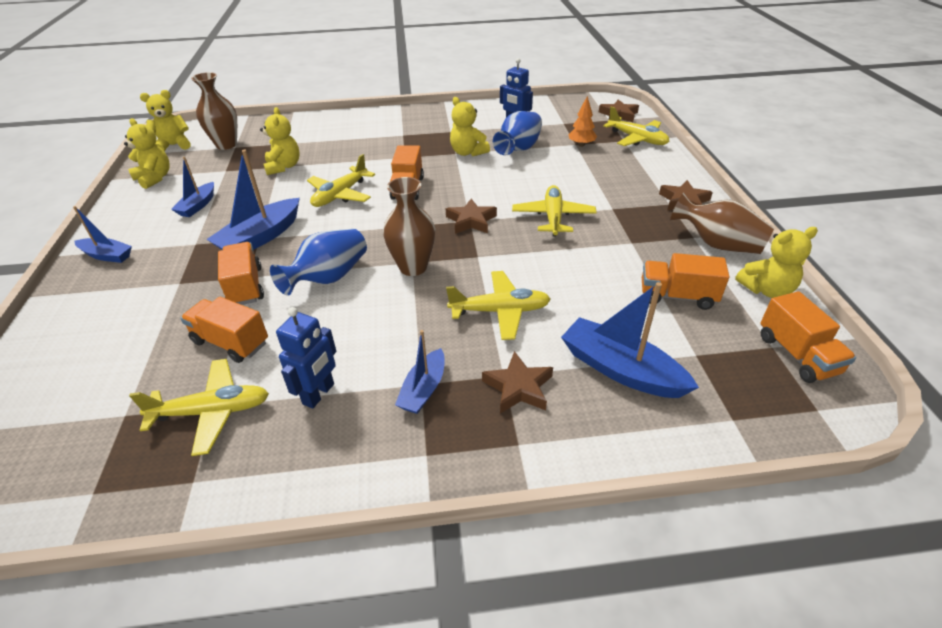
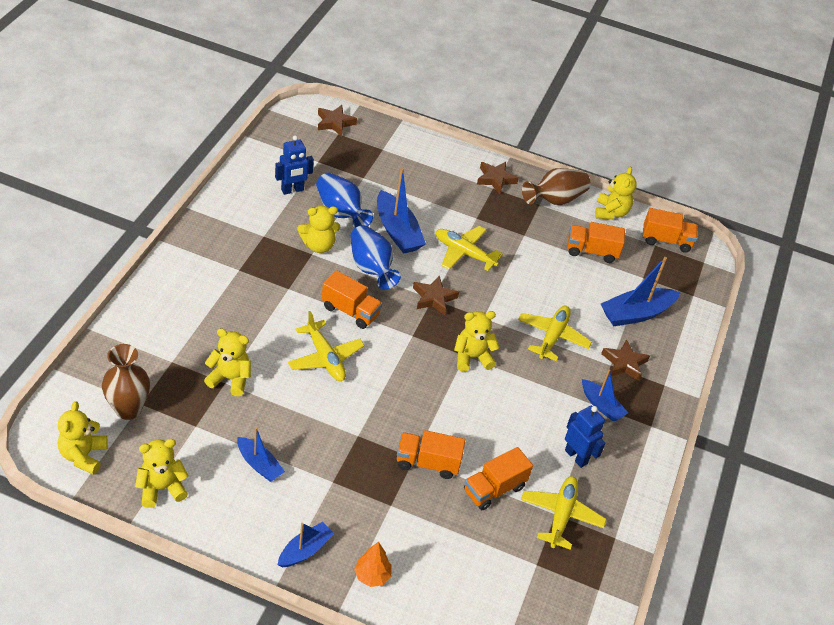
camera: 70 degrees left, 5 degrees up
(260, 237) = (358, 434): blue boat -> blue boat (397, 231)
(328, 278) = (451, 409): blue vase -> blue vase (371, 268)
(413, 267) = (472, 357): brown vase -> yellow teddy bear
(581, 145) = (368, 175): orange tree -> orange tree (372, 576)
(637, 139) = (387, 141): yellow plane -> none
(677, 296) = (591, 251): orange truck -> orange truck turned 60 degrees clockwise

